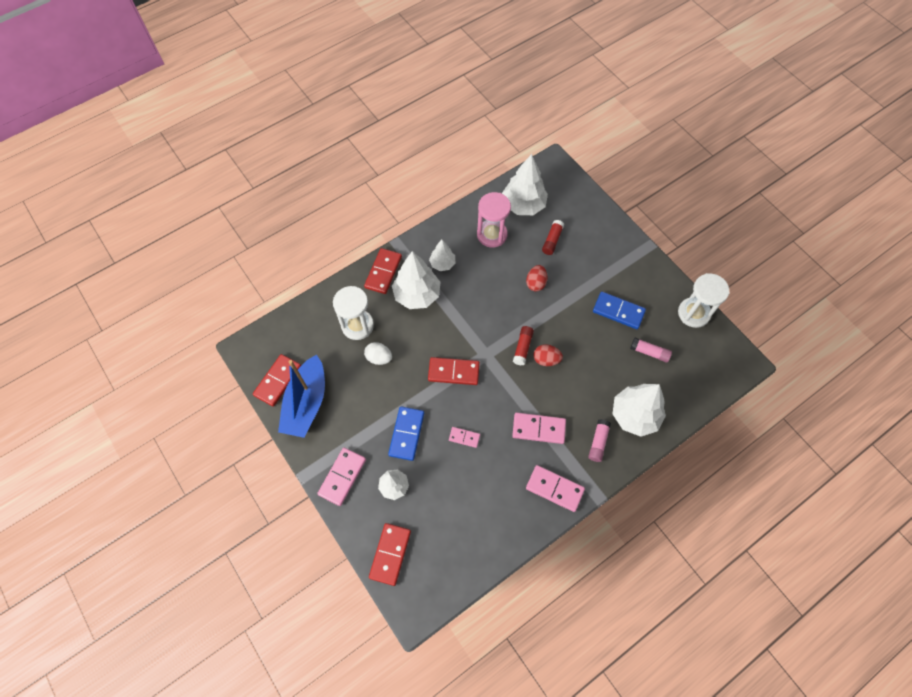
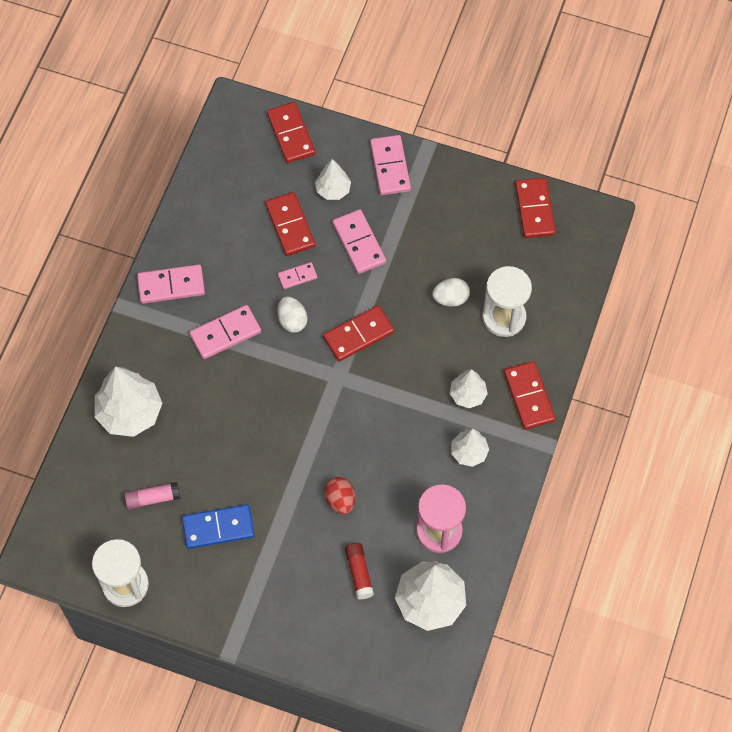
camera: 145 degrees right, 0 degrees up
(306, 403) = (485, 207): blue boat -> none
(407, 434) = (359, 243): blue domino -> pink domino
(417, 295) = (467, 395): white tree -> white tree, size x0.56
(443, 479) = (290, 225): none -> red domino
(489, 409) = (292, 320): none -> white egg
(522, 347) = (302, 410): red glue stick -> none
(546, 359) = (266, 413): red egg -> none
(598, 442) = (153, 359): pink glue stick -> none

